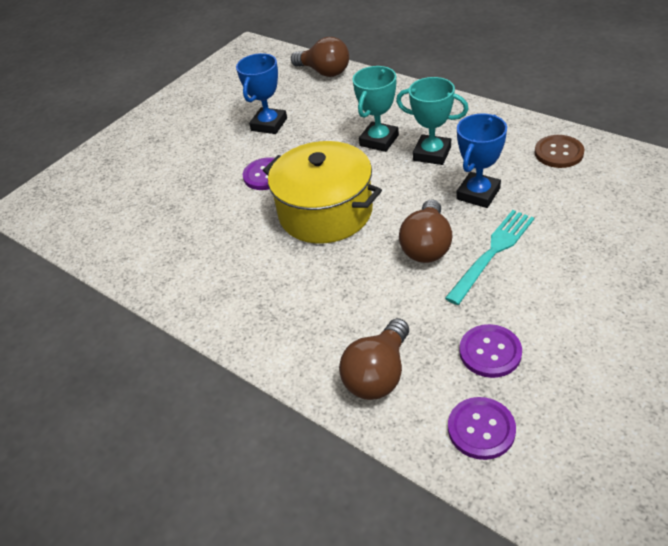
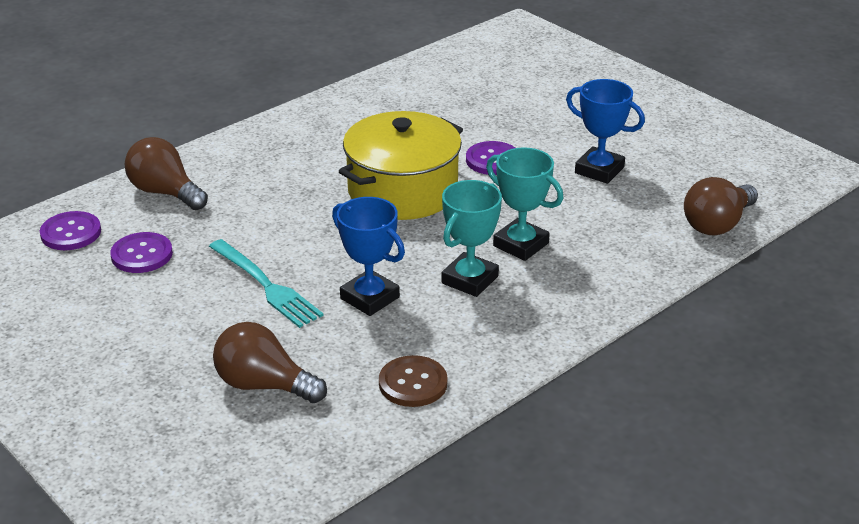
camera: 95 degrees right, 10 degrees down
(427, 246) = (306, 246): brown light bulb -> brown light bulb (264, 385)

